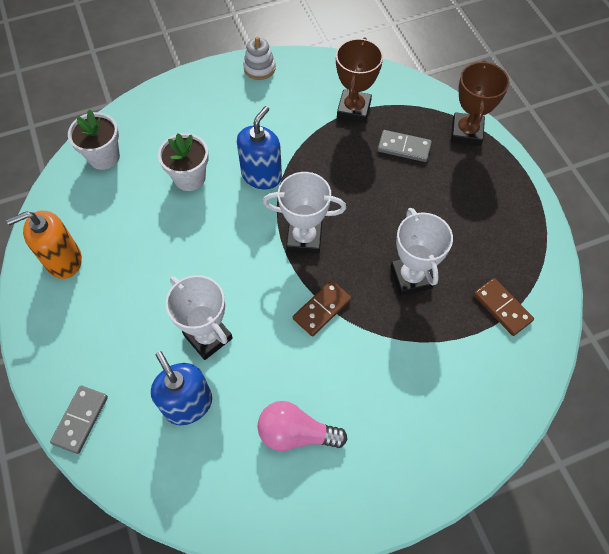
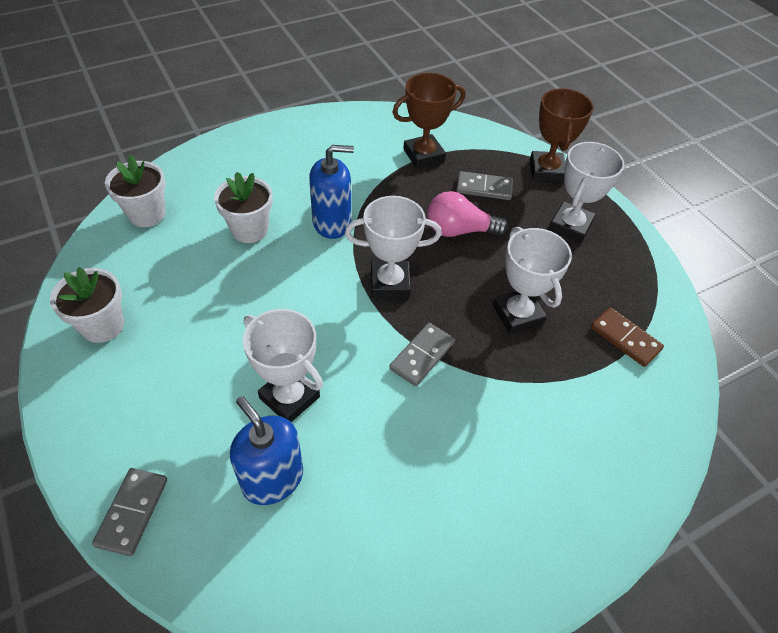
camera: 10 degrees left, 10 degrees down
(64, 260) = (102, 325): orange soap dispenser -> white flower pot
(259, 68) = (316, 122): white stacking toy -> none
(261, 175) = (332, 223): blue soap dispenser -> blue soap dispenser turned 60 degrees clockwise
(295, 433) = (413, 501): pink light bulb -> pink light bulb (459, 230)
(322, 309) = (422, 355): brown domino -> grey domino
(354, 109) = (424, 155): brown trophy -> brown trophy turned 60 degrees clockwise
(476, 192) = (570, 226): none -> white trophy

